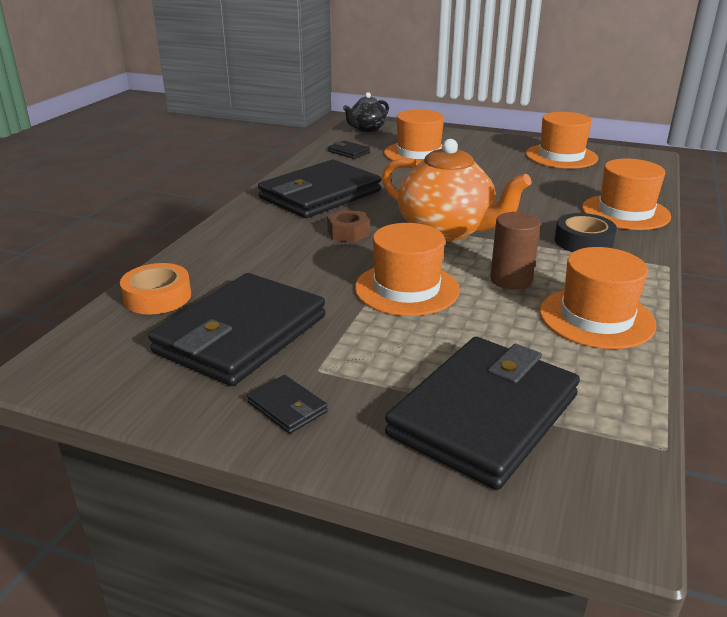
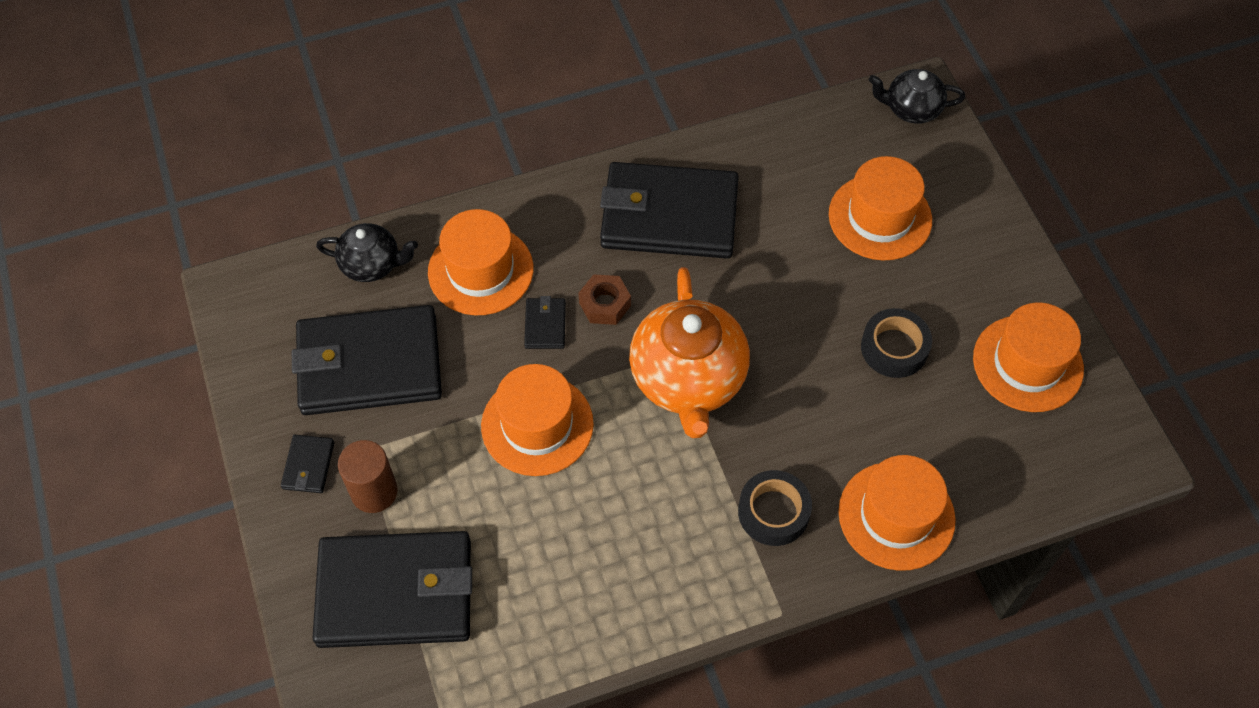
camera: 50 degrees right, 30 degrees up
(157, 297) = (372, 264): orange tape -> black teapot
(348, 152) = (814, 149): black wallet -> black wallet (545, 325)
(508, 177) = (894, 348): none -> black tape
(511, 280) = (626, 494): brown cylinder -> brown cylinder (374, 492)
(596, 318) = (611, 598): orange hat -> orange hat (480, 270)

